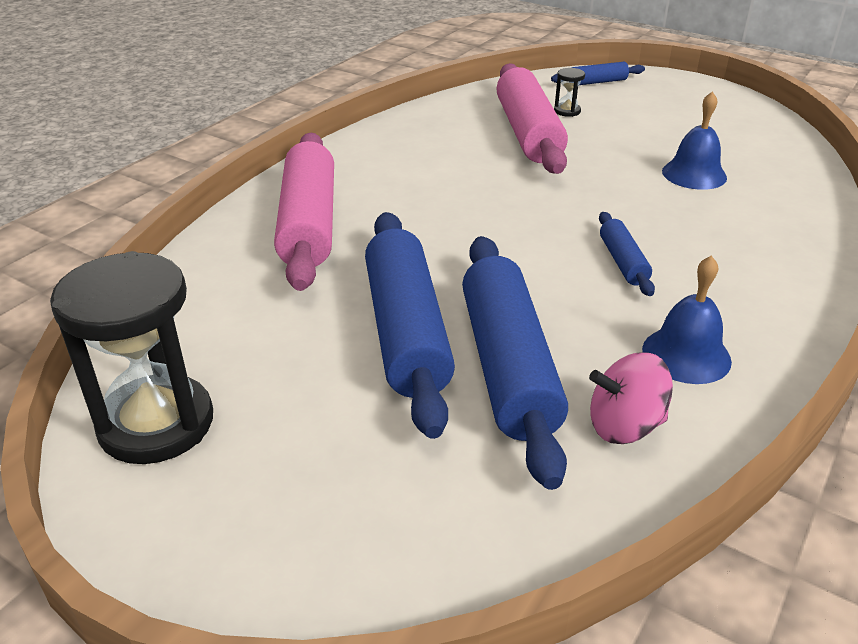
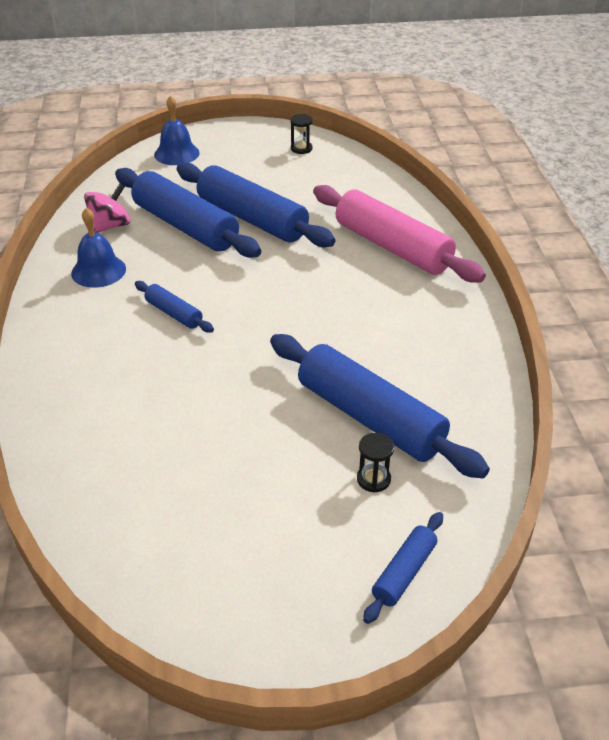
camera: 140 degrees right, 5 degrees up
(156, 423) = (301, 149): black hourglass -> black hourglass, size x0.41
(528, 133) = (370, 418): pink rolling pin -> blue rolling pin
(694, 174) = (178, 438): blue bell -> blue bell (176, 153)

